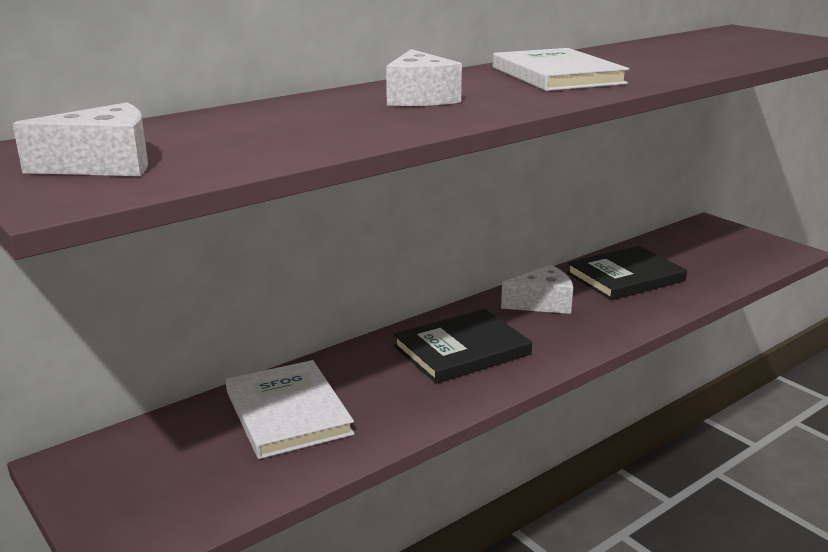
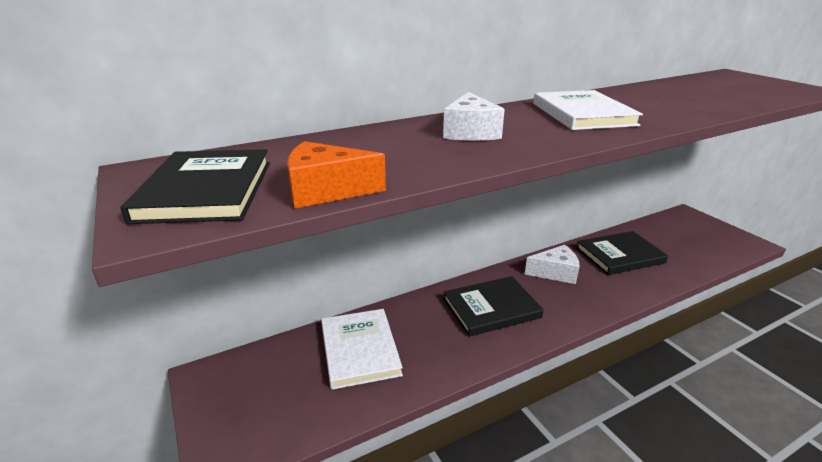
camera: 10 degrees right, 5 degrees up
(104, 165) = (206, 190): white cheese -> black book
(260, 158) = (326, 191): none -> orange cheese

